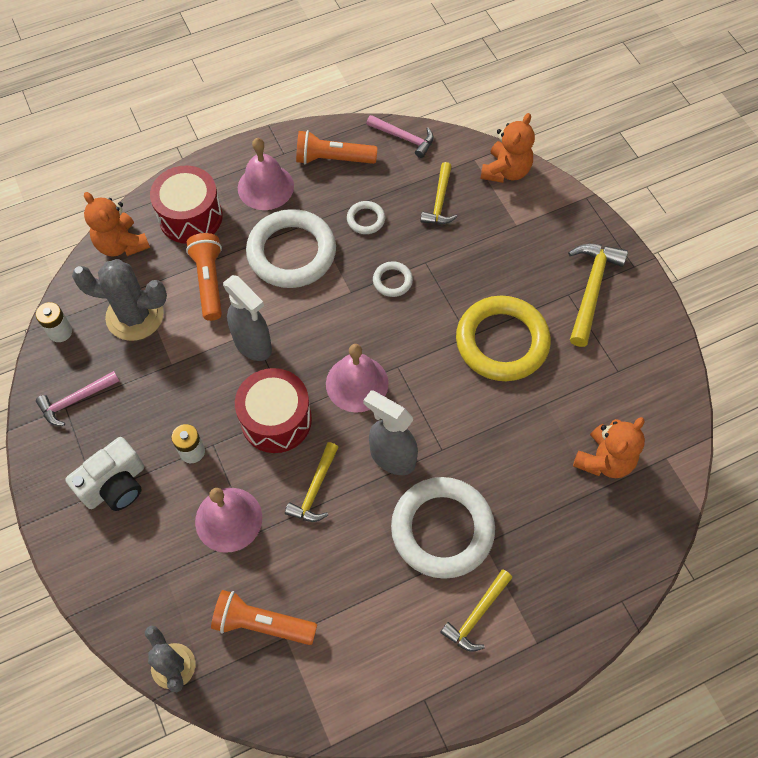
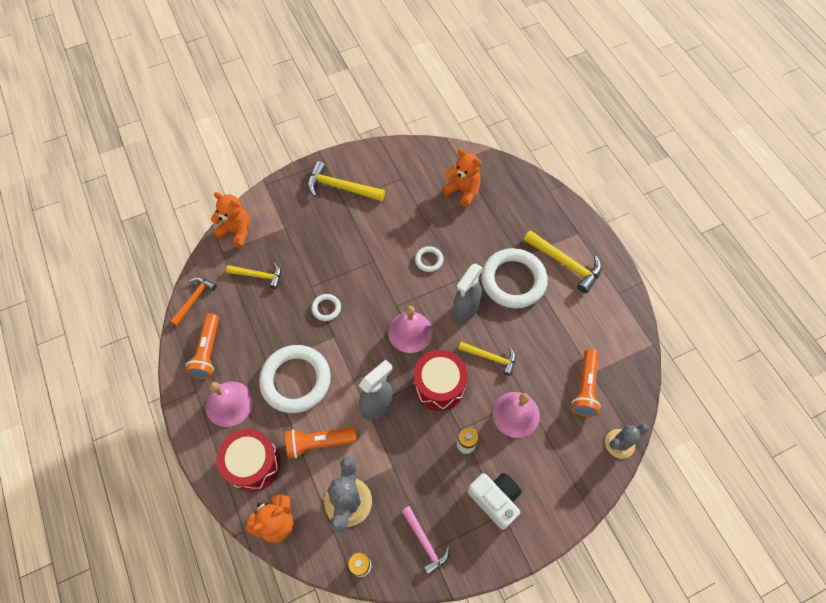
camera: 90 degrees left, 0 degrees up
(366, 219) = (269, 327): white ring -> white ring (429, 260)
(404, 138) = (194, 299): pink hammer -> orange hammer
(476, 615) = (565, 263): yellow hammer -> yellow hammer, size x1.53
(502, 342) = (379, 241): yellow ring -> none

